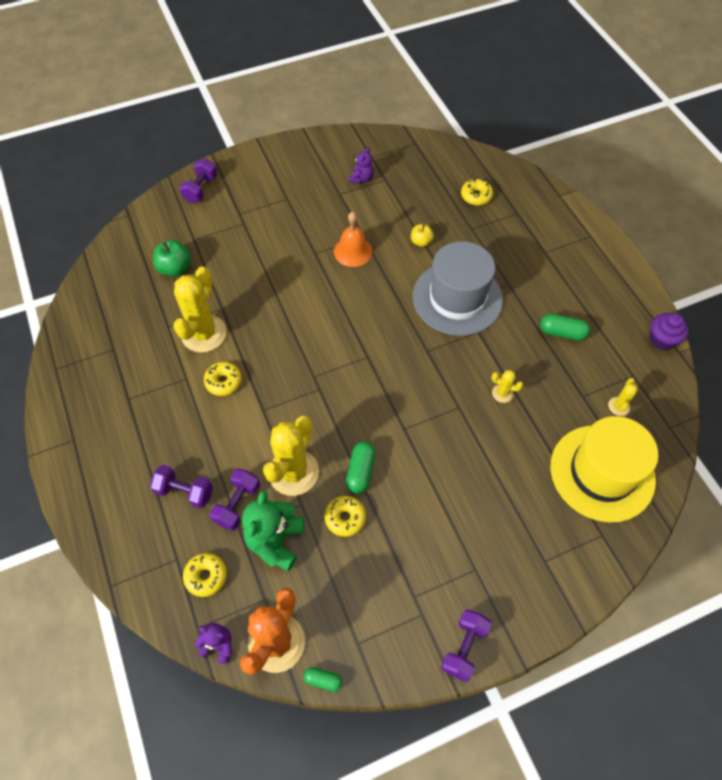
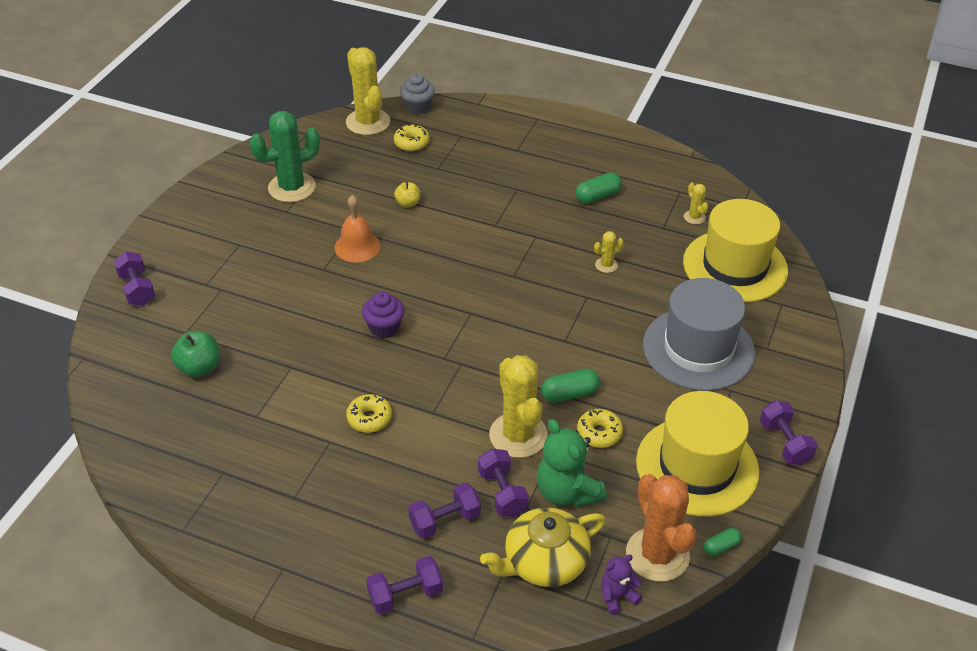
camera: 45 degrees left, 15 degrees down
(110, 520) = (405, 595): none -> purple dumbbell
(204, 334) = (300, 397): yellow cactus -> yellow cactus (368, 122)
(206, 576) = (544, 561): yellow donut -> yellow teapot
(360, 471) = (569, 394): green capsule -> green capsule turned 75 degrees counterclockwise
(361, 178) = (292, 187): purple teddy bear -> green cactus
(380, 605) = (697, 466): none -> yellow hat
(457, 298) = (490, 224): grey hat -> grey hat (698, 349)
(512, 170) = (418, 107): none -> grey cupcake
(661, 340) = (670, 156): purple cupcake -> purple cupcake (384, 328)

